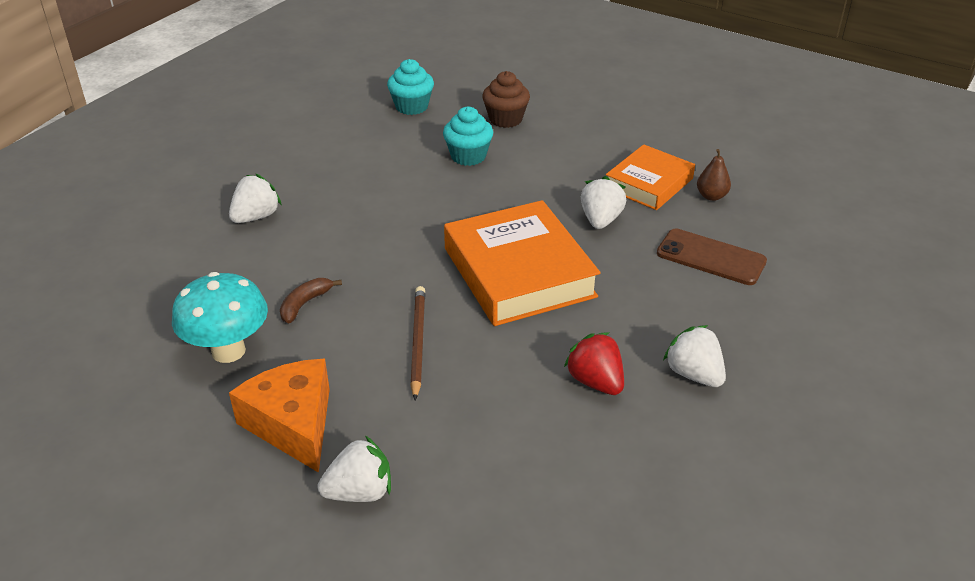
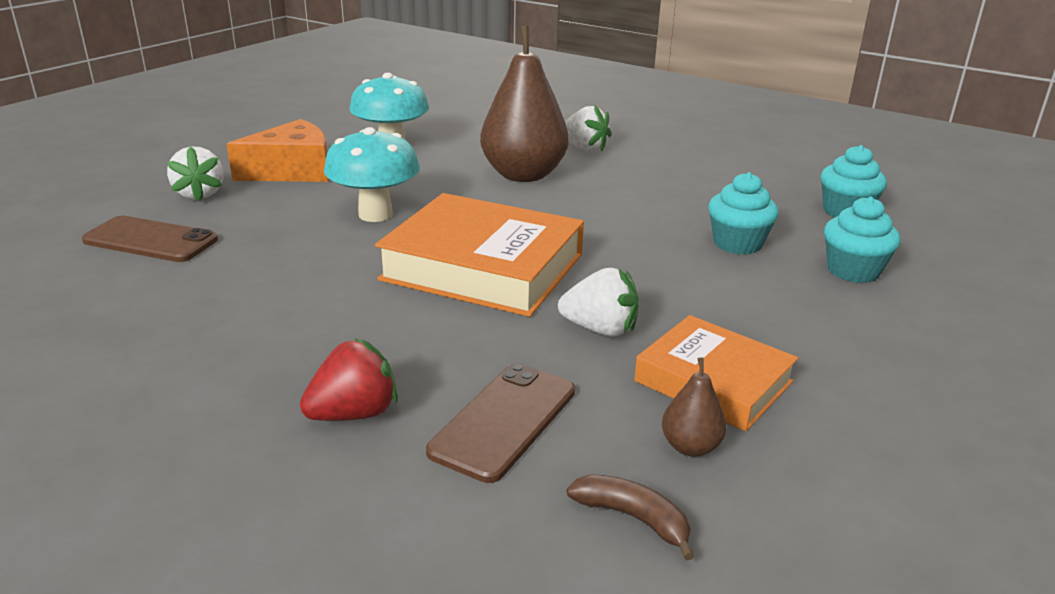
camera: 90 degrees right, 10 degrees down
(305, 304) = (447, 170): brown banana -> brown banana (633, 518)
(324, 254) = (523, 175): none -> brown pear
(417, 342) = (375, 214): brown pencil -> turquoise mushroom
(485, 499) = (151, 240): none -> brown phone
(505, 119) = (853, 271): brown cupcake -> turquoise cupcake
(518, 272) = (483, 267): orange book -> orange book turned 45 degrees clockwise
(595, 381) = (272, 302): red strawberry -> red strawberry (354, 413)
(694, 374) = (248, 371): white strawberry -> none

